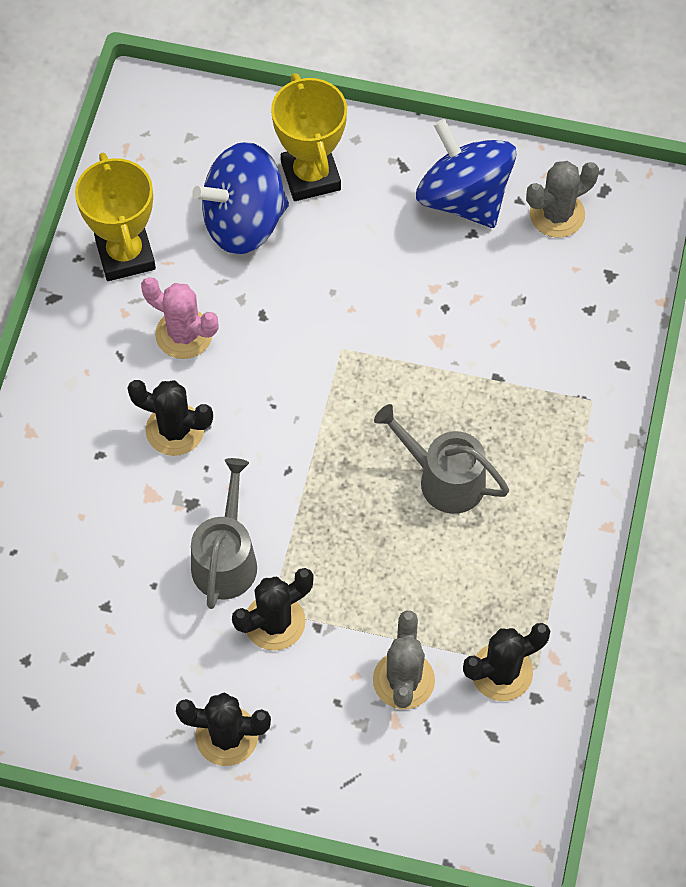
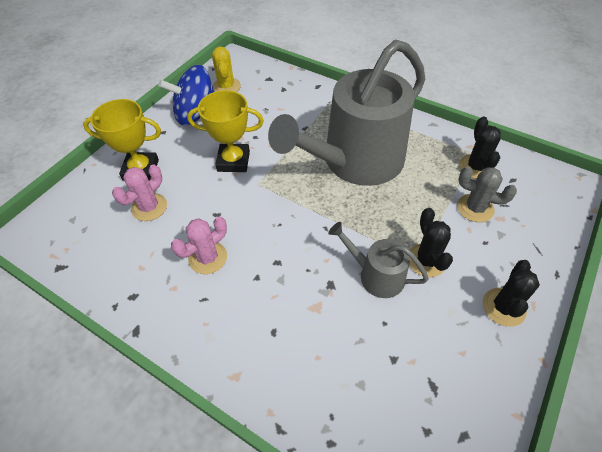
camera: 70 degrees left, 10 degrees down
(125, 255) = (131, 276): yellow trophy -> yellow trophy (233, 161)
(175, 430) = (274, 280): black cactus -> none
(244, 222) = (149, 207): blue spinning top -> pink cactus
(444, 479) = (356, 161): grey watering can -> grey watering can, size x2.21
(557, 214) = (226, 87): grey cactus -> yellow cactus

